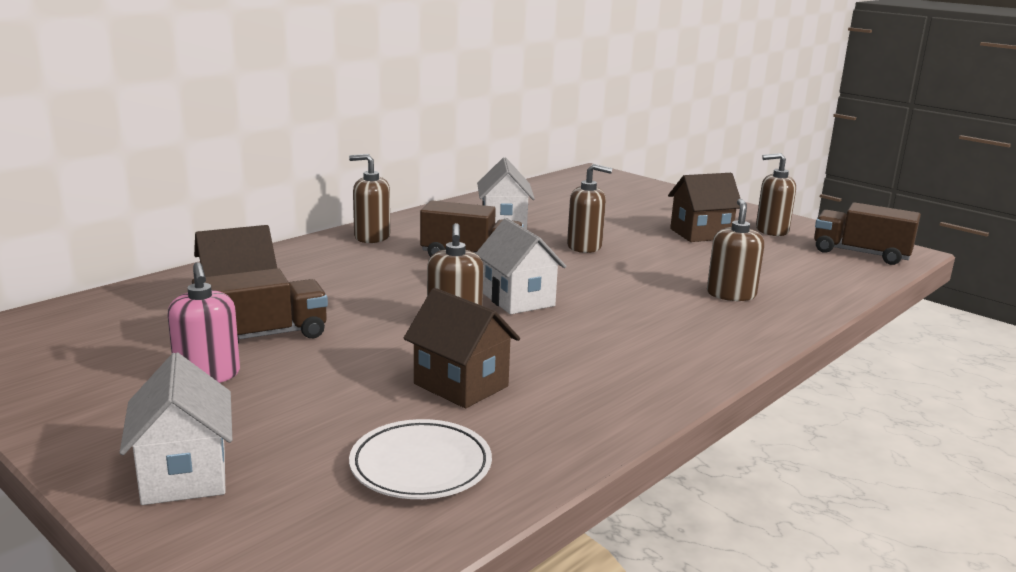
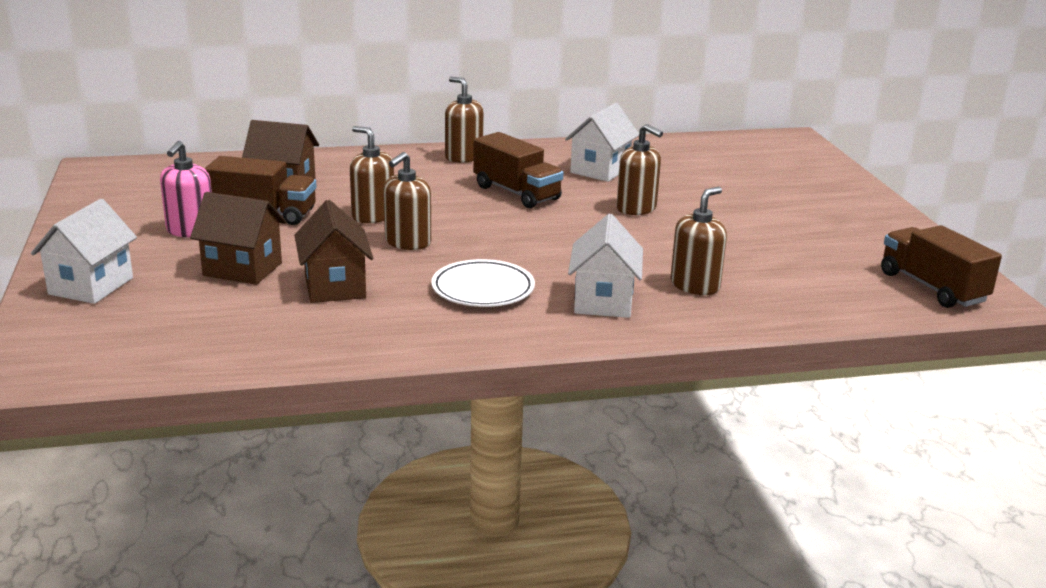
camera: 35 degrees right, 5 degrees up
(420, 466) = (222, 328): white plate -> white plate (483, 289)
(518, 300) = (491, 238): white house -> white house (603, 301)
(700, 234) = (783, 224): brown house -> brown house (242, 269)
(771, 230) = (874, 240): brown soap dispenser -> brown soap dispenser (373, 216)

